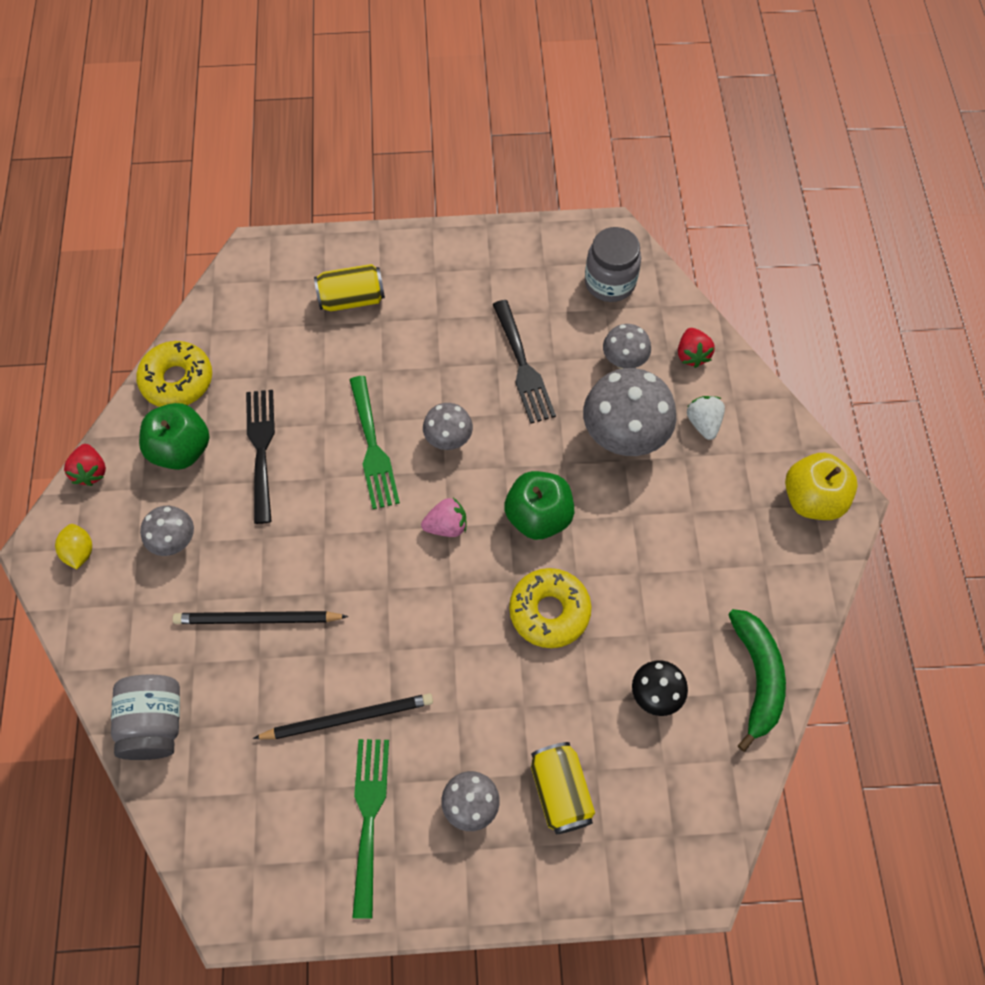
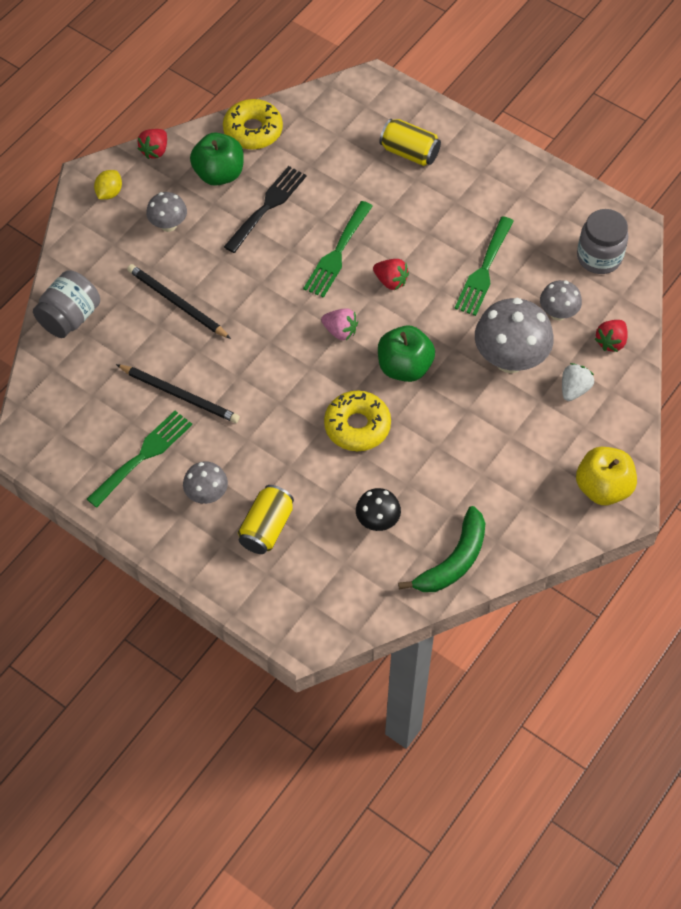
camera: 40 degrees right, 5 degrees down
(448, 439) = (390, 281): grey mushroom -> red strawberry
(523, 366) = (484, 270): black fork -> green fork

